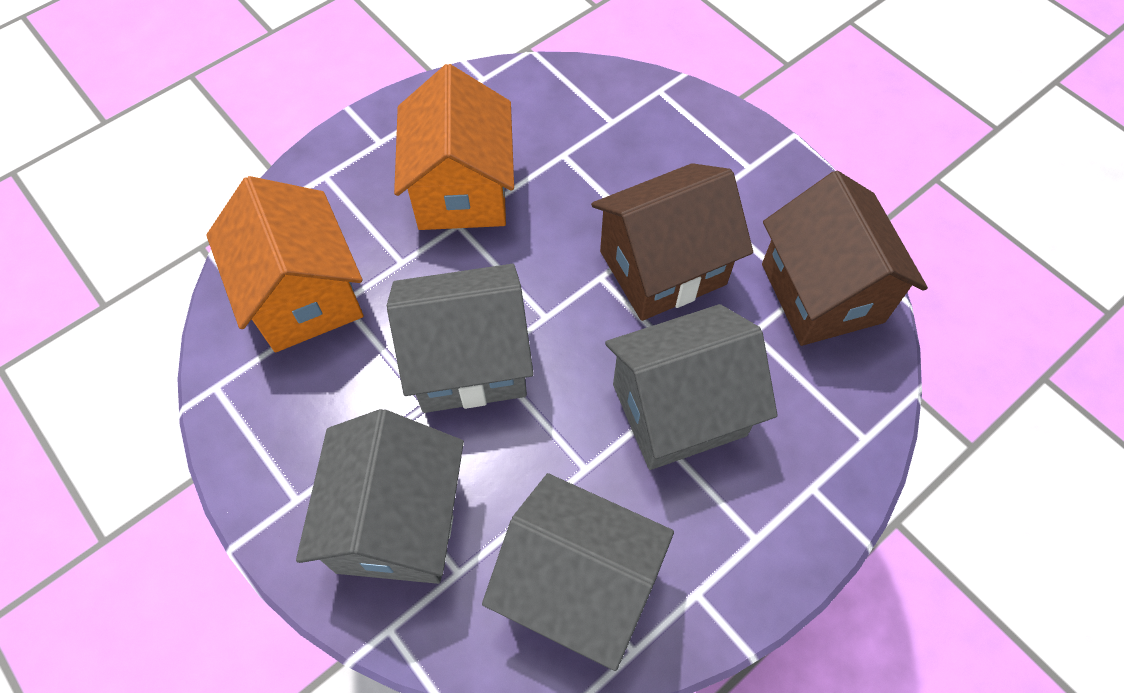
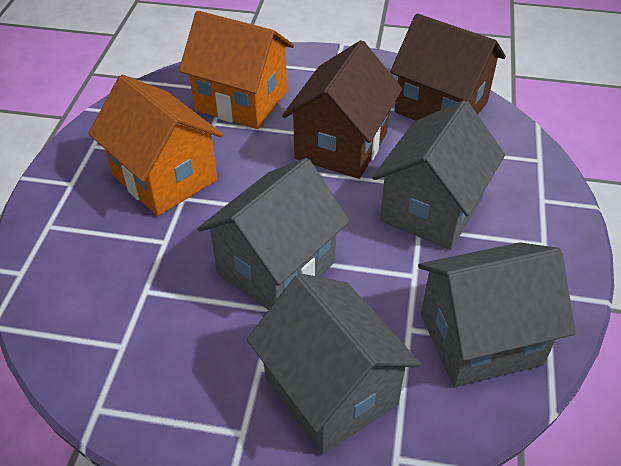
camera: 40 degrees left, 15 degrees down
(304, 296) = (110, 305): orange house -> orange house (241, 101)

